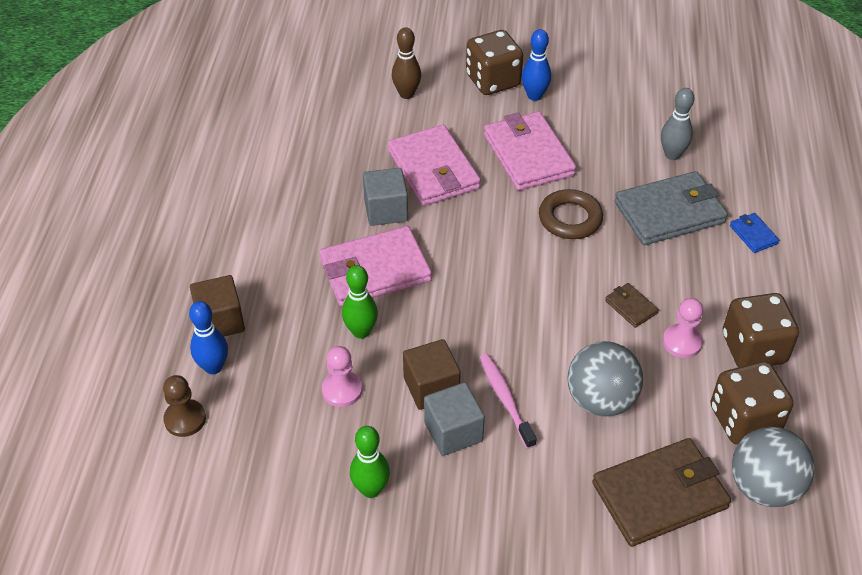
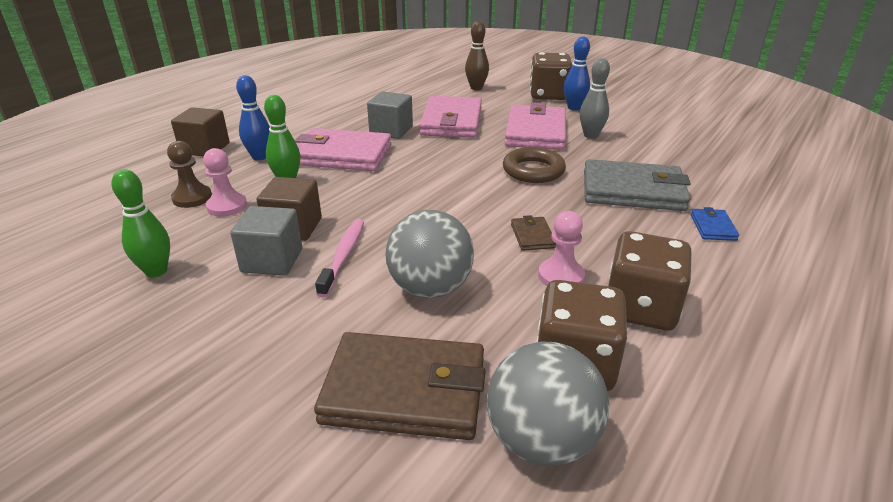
camera: 30 degrees right, 15 degrees down
(185, 419) = (106, 185): brown pawn -> brown pawn (192, 198)
(213, 367) = (165, 167): blue bowling pin -> blue bowling pin (260, 157)
(672, 155) = (668, 161): grey bowling pin -> grey bowling pin (590, 135)

